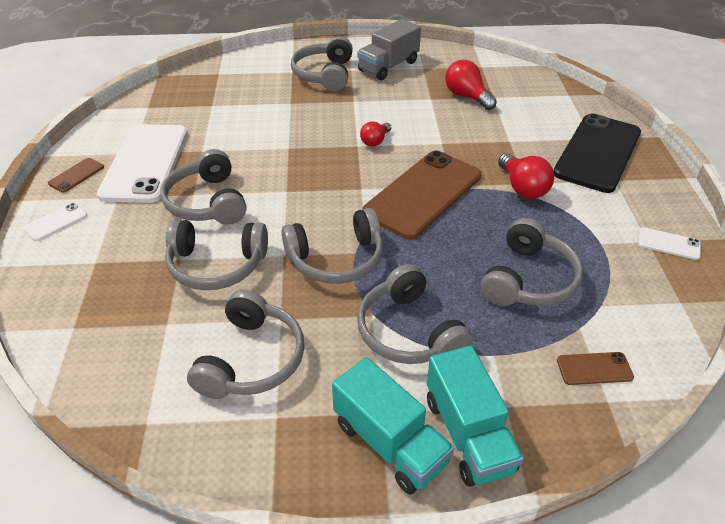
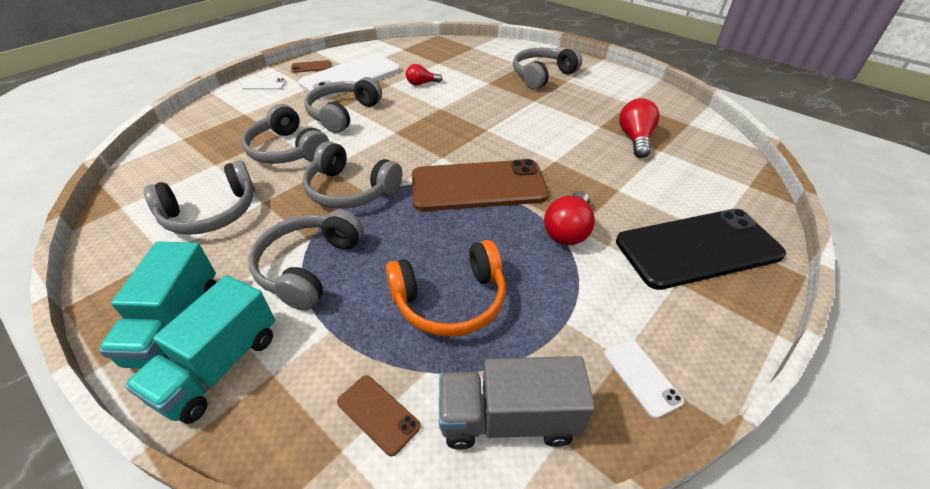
camera: 45 degrees right, 0 degrees up
(375, 141) = (505, 133): red light bulb -> red light bulb (421, 84)
(388, 66) = (601, 90): grey truck -> grey truck (509, 419)
(528, 279) = (450, 300): grey headphones -> orange headphones

